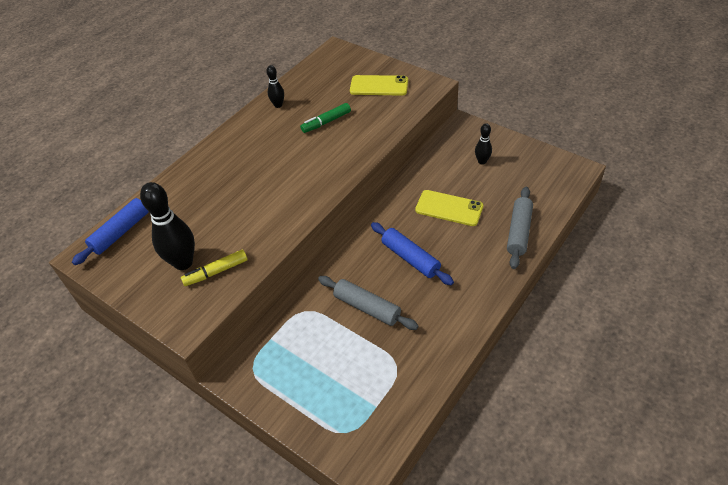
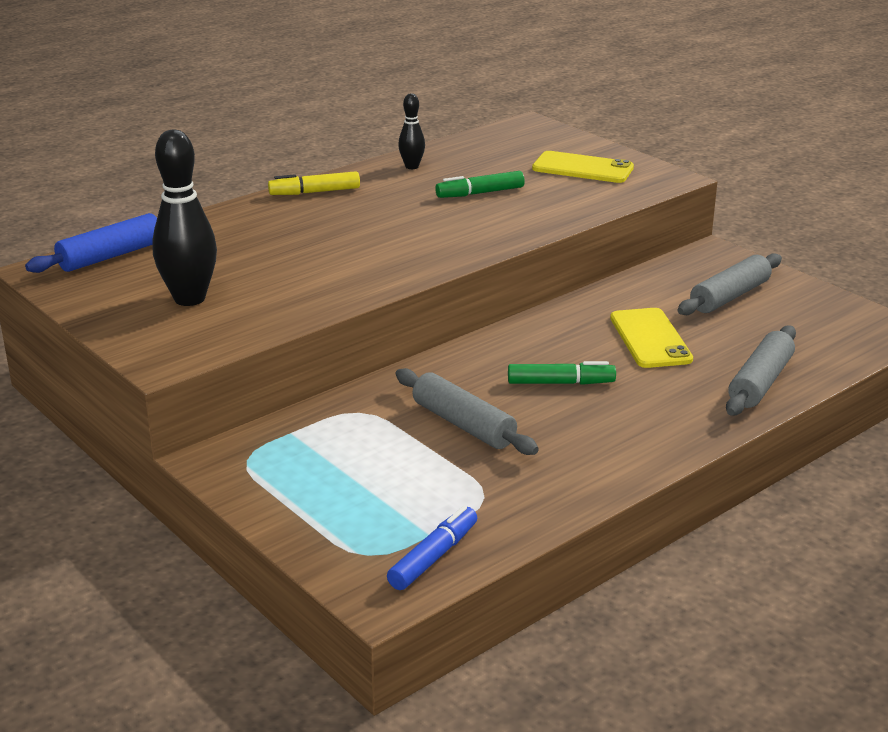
camera: 10 degrees right, 20 degrees down
(216, 272) = (235, 315): yellow marker -> yellow marker (315, 192)
(384, 425) = (433, 557): none -> blue marker
(410, 258) = (560, 383): blue rolling pin -> green marker
(449, 208) = (650, 339): yellow phone -> yellow phone turned 45 degrees clockwise
(482, 161) = (729, 296): black bowling pin -> grey rolling pin

